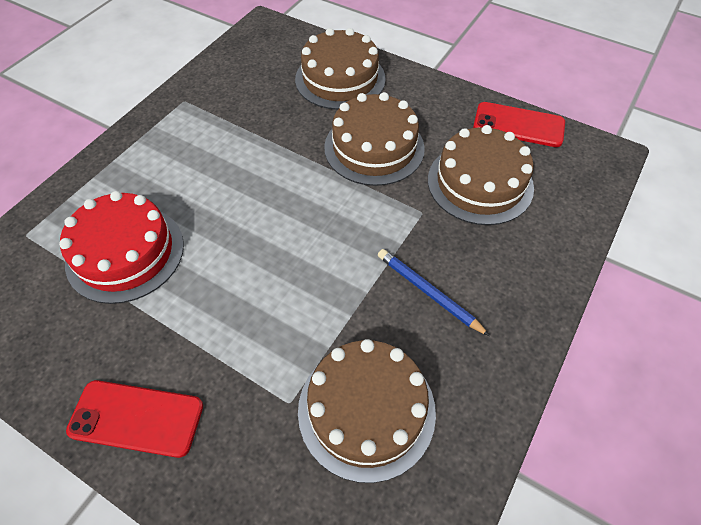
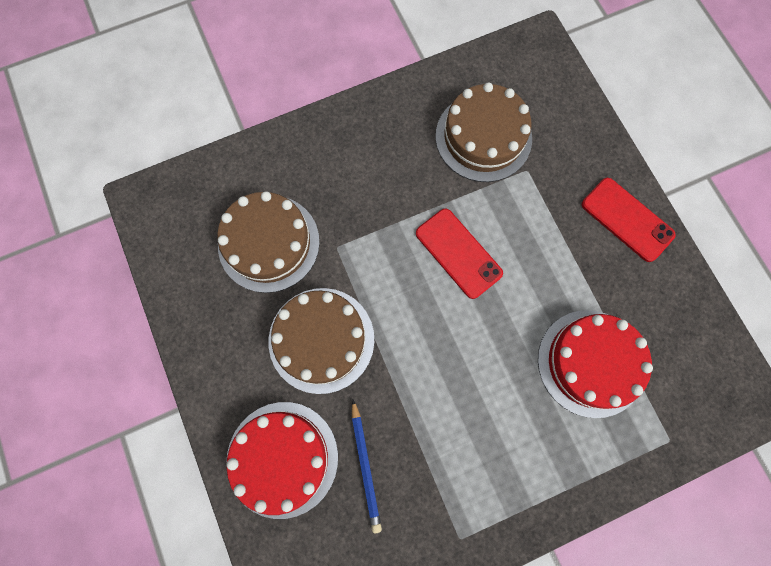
camera: 145 degrees left, 20 degrees up
(340, 79) = (282, 458): brown cake -> red cake
(428, 292) = (387, 182): blue pencil -> blue pencil (365, 466)
(518, 125) = (178, 278): red phone -> red phone (458, 253)

